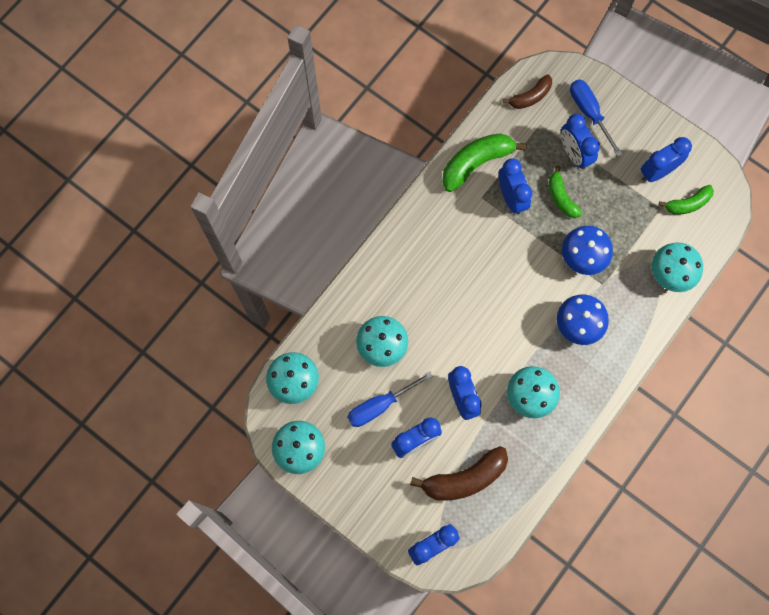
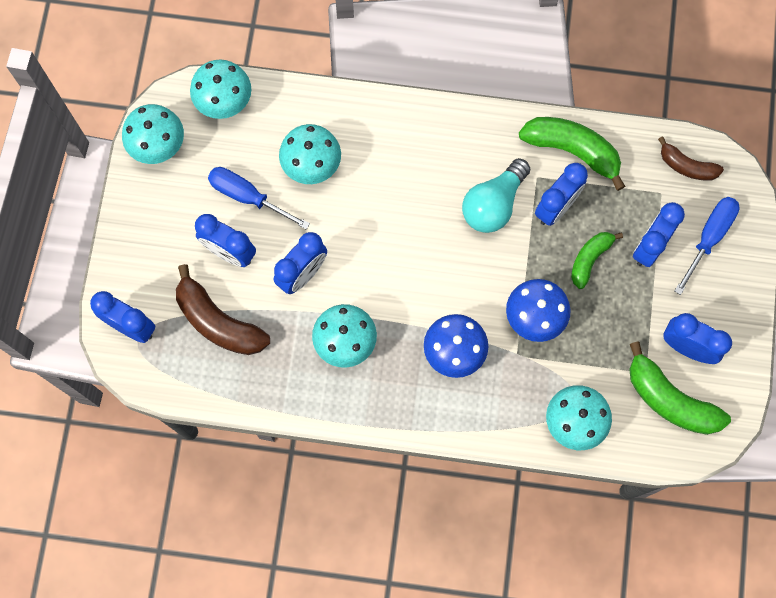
camera: 60 degrees right, 0 degrees up
(485, 238) = (493, 204): none -> turquoise light bulb
(687, 204) = (669, 400): green banana -> green banana, size x1.65

